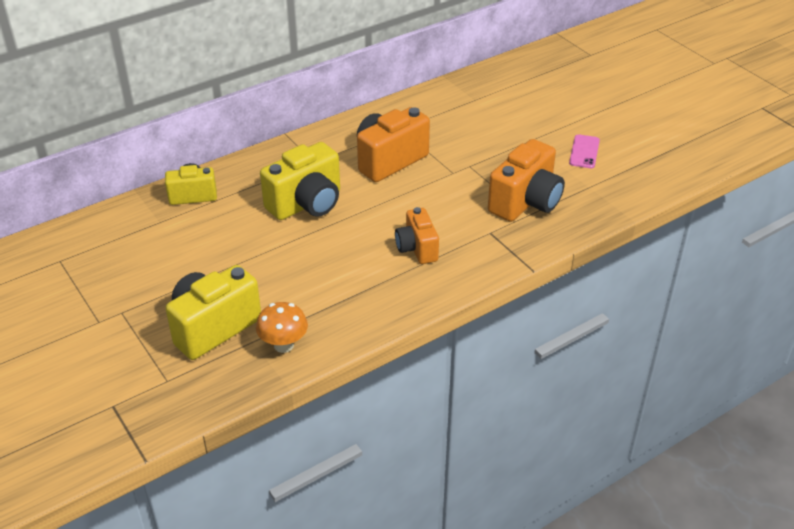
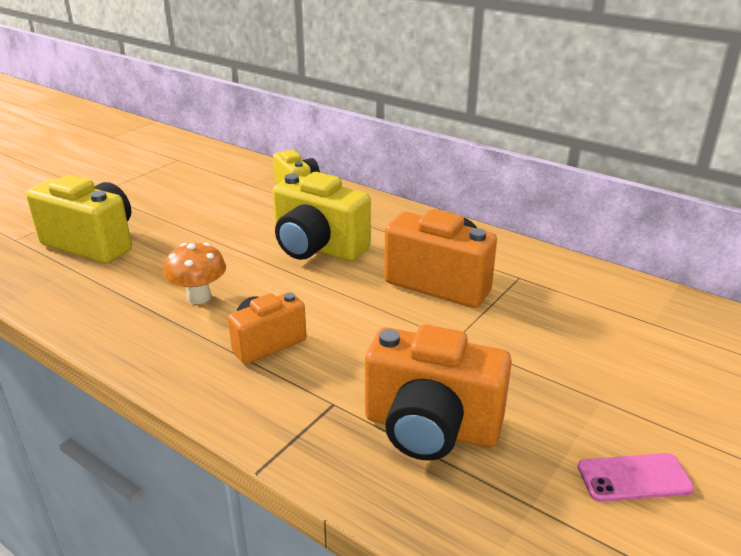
camera: 70 degrees right, 10 degrees down
(283, 345) = (66, 288): orange mushroom -> orange mushroom (199, 297)

